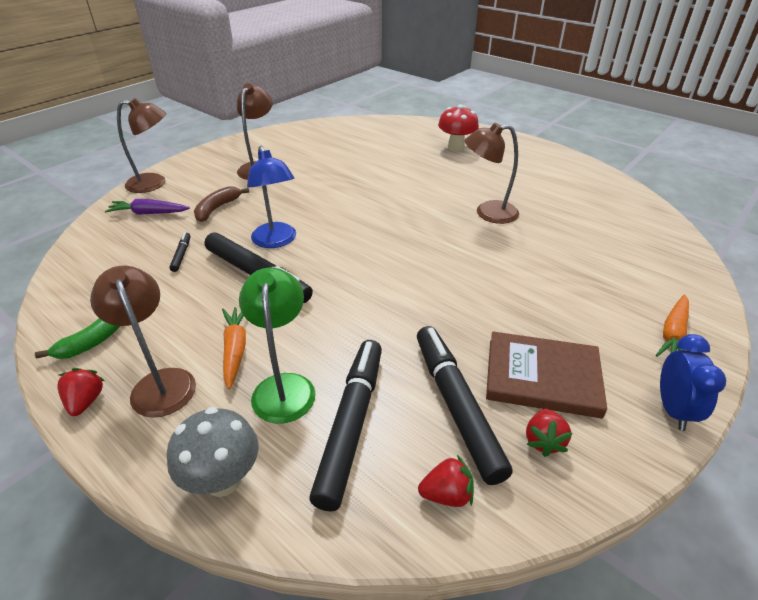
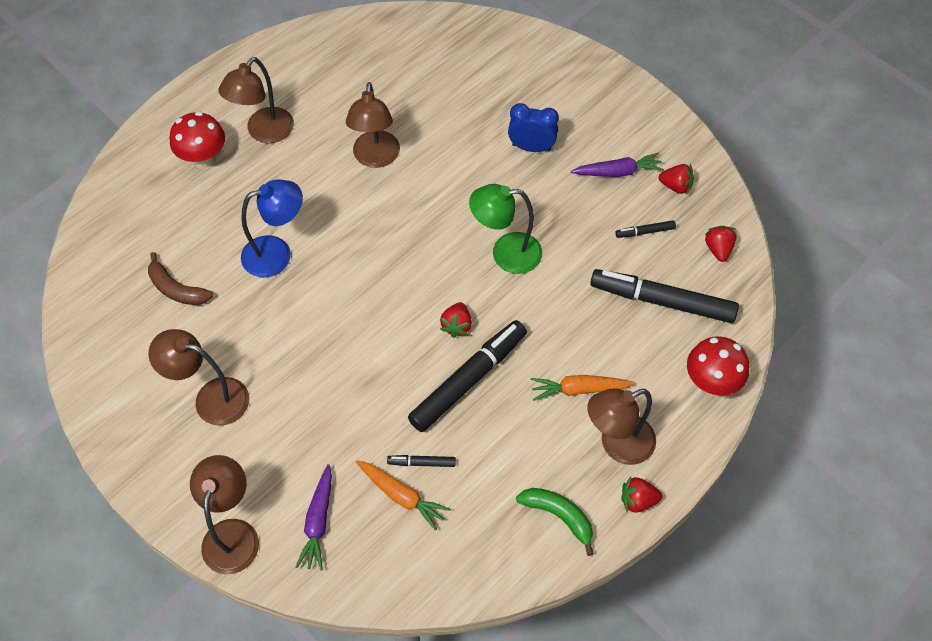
camera: 85 degrees left, 20 degrees up
(217, 208) = (319, 438): brown banana -> brown banana (176, 289)
(223, 480) = (711, 383): grey mushroom -> red mushroom
(276, 241) = (405, 365): blue lamp -> blue lamp (277, 253)
(284, 386) = (623, 348): green lamp -> green lamp (505, 253)
(315, 265) = (456, 325): none -> red strawberry
(456, 406) = (645, 232): black marker -> black marker, size x0.43
(490, 165) = (264, 132): none -> brown lamp
(542, 377) = (618, 172): brown book -> purple carrot
(673, 334) = (575, 76): orange carrot -> orange carrot (402, 496)
(673, 410) = (649, 106): blue clock -> blue clock (531, 147)

